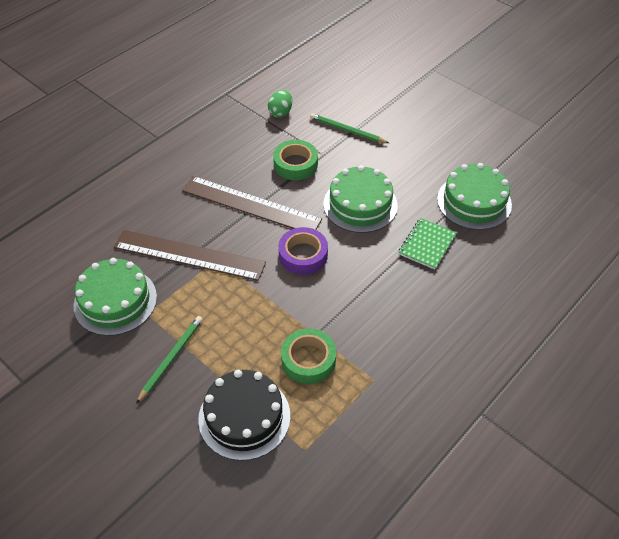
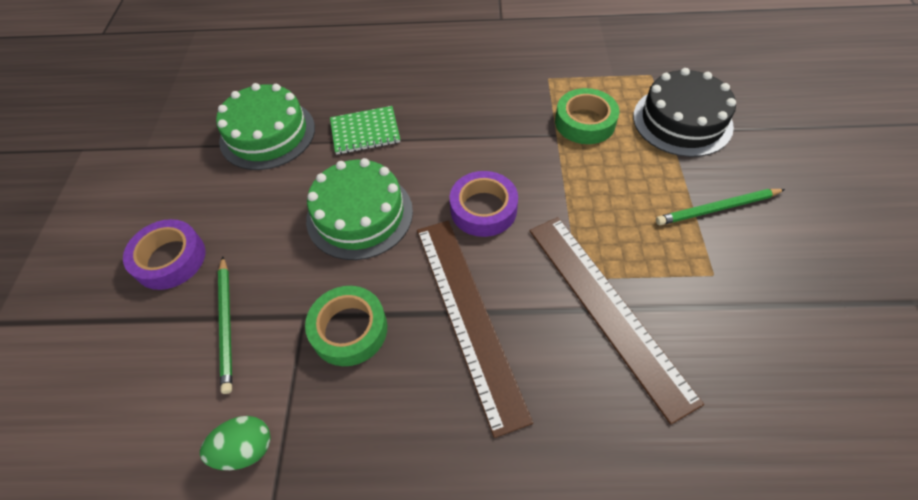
camera: 130 degrees left, 5 degrees up
(115, 301) = (745, 319): green cake -> none
(410, 128) = (170, 259): none -> purple tape

